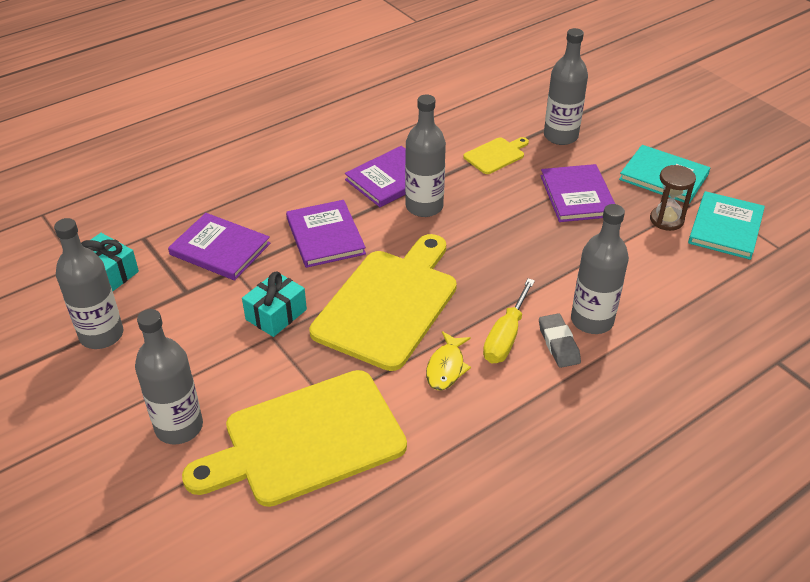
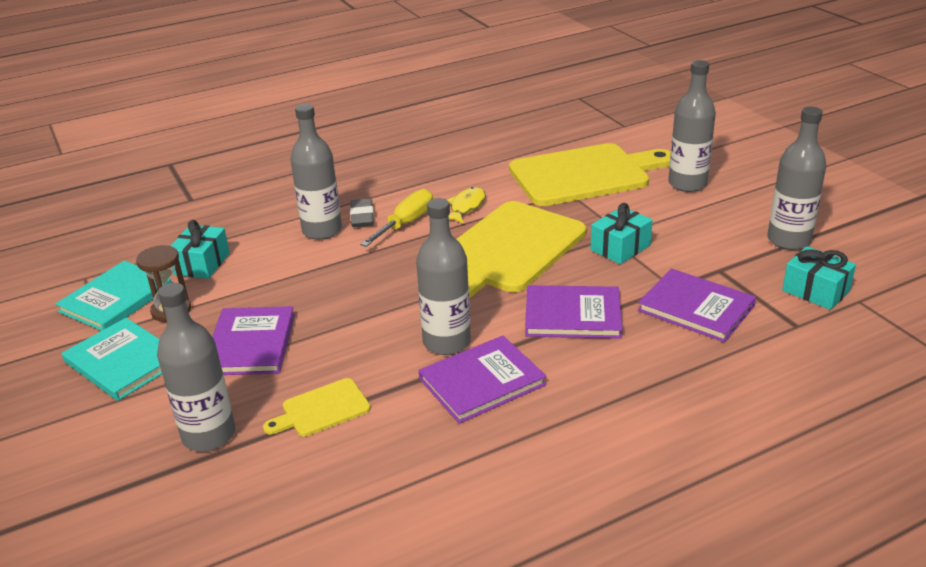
camera: 170 degrees left, 10 degrees down
(325, 236) = (572, 315): purple book -> purple book turned 75 degrees counterclockwise
(683, 270) = (202, 264): none -> turquoise gift

